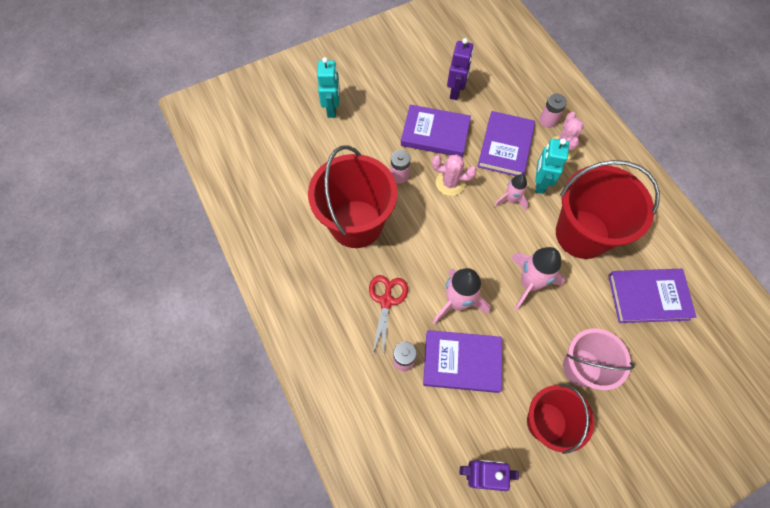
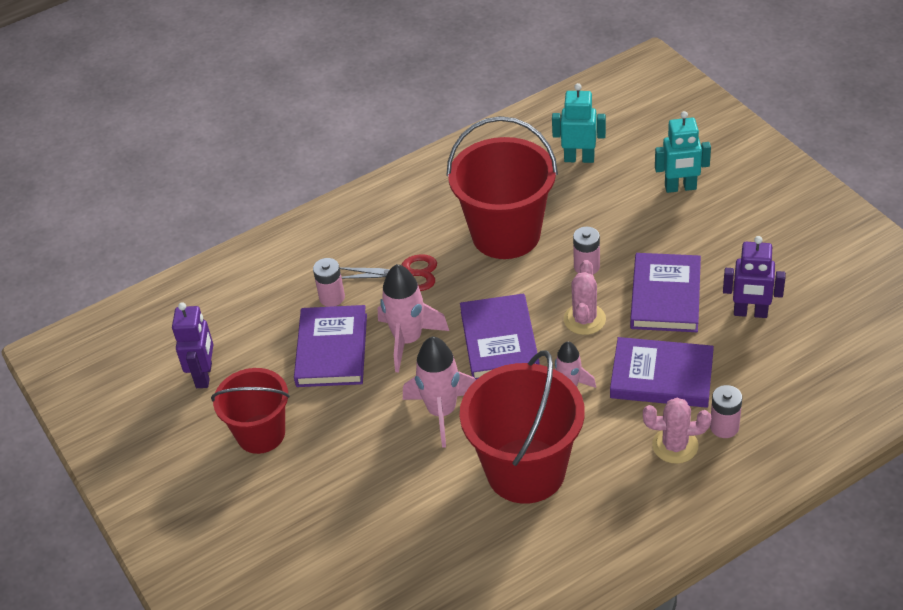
camera: 90 degrees right, 20 degrees down
(539, 183) = (604, 419): turquoise robot -> turquoise robot (579, 158)
(582, 367) = (329, 469): pink bucket -> none
(648, 297) = (434, 548): purple book -> purple book (499, 341)

